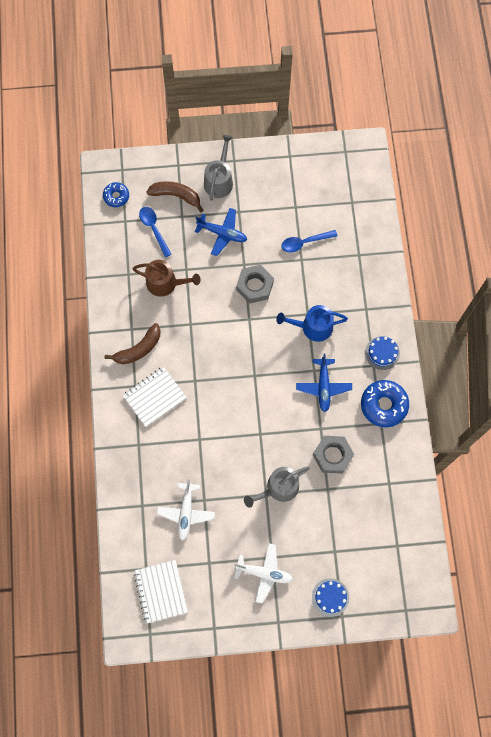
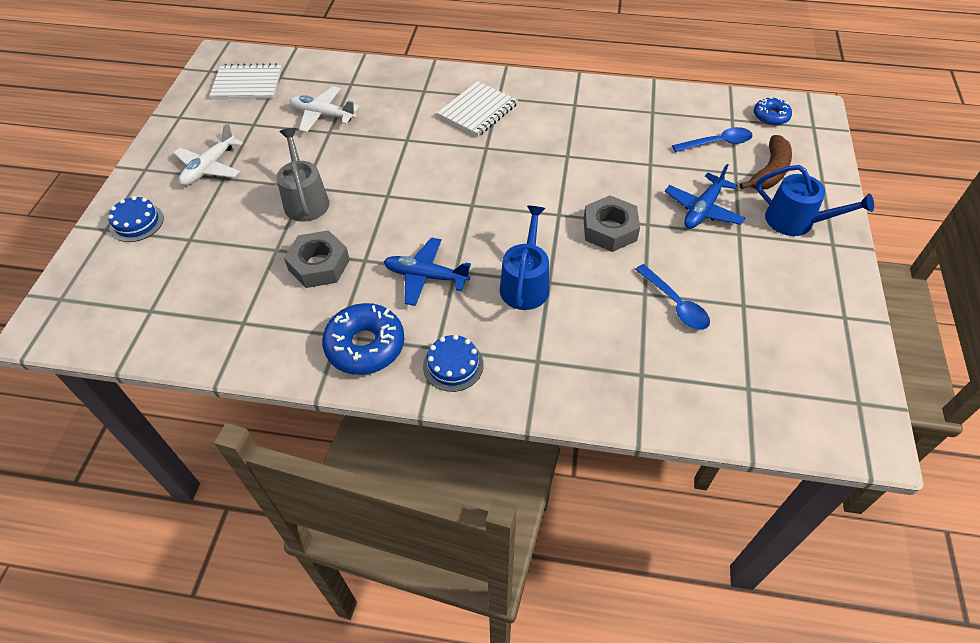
camera: 105 degrees right, 20 degrees down
(138, 349) = (545, 106): brown banana -> none
(154, 397) = (478, 111): white notebook -> white notebook turned 60 degrees clockwise
(165, 283) = (632, 142): brown watering can -> none
(219, 180) = (796, 221): grey watering can -> blue watering can
(305, 242) = (675, 304): blue spoon -> blue spoon turned 150 degrees clockwise

